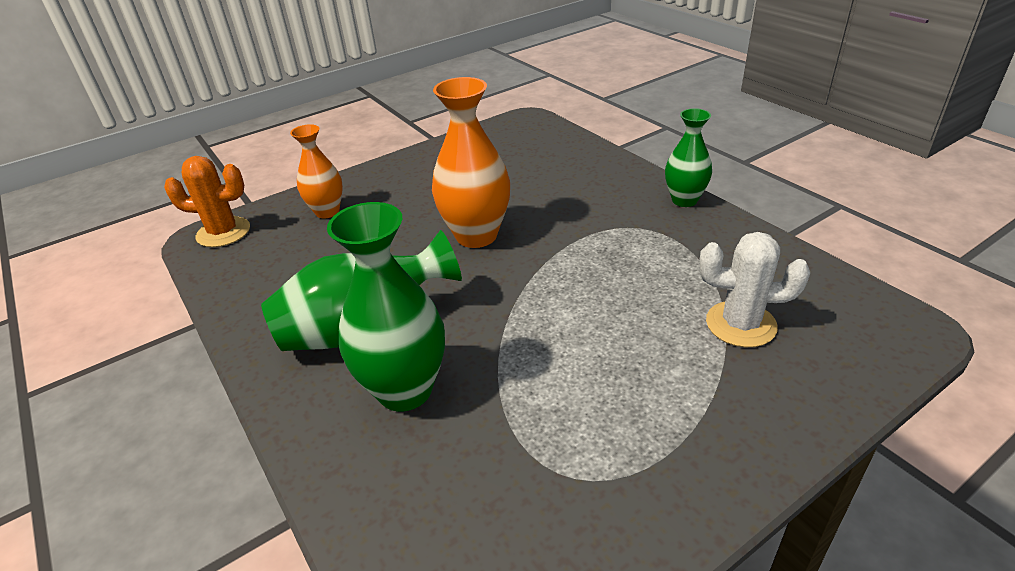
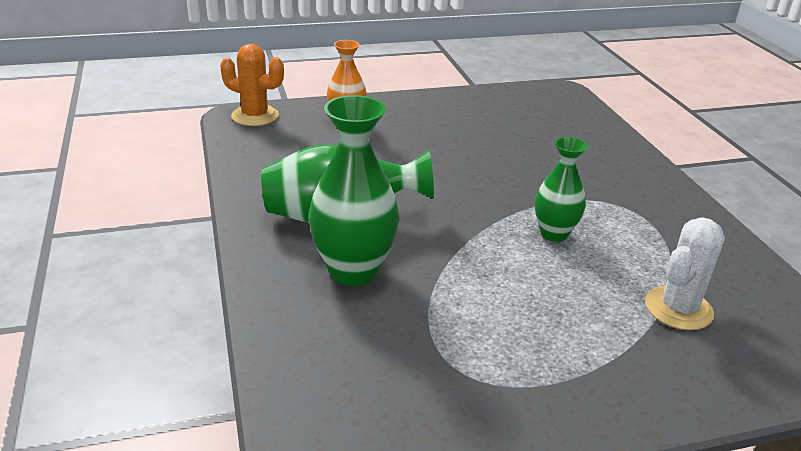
camera: 15 degrees right, 5 degrees down
(476, 235) = (467, 173): orange vase -> none
(684, 200) = (680, 195): green vase -> green vase (554, 234)
(741, 324) = (678, 308): white cactus -> white cactus turned 75 degrees counterclockwise

